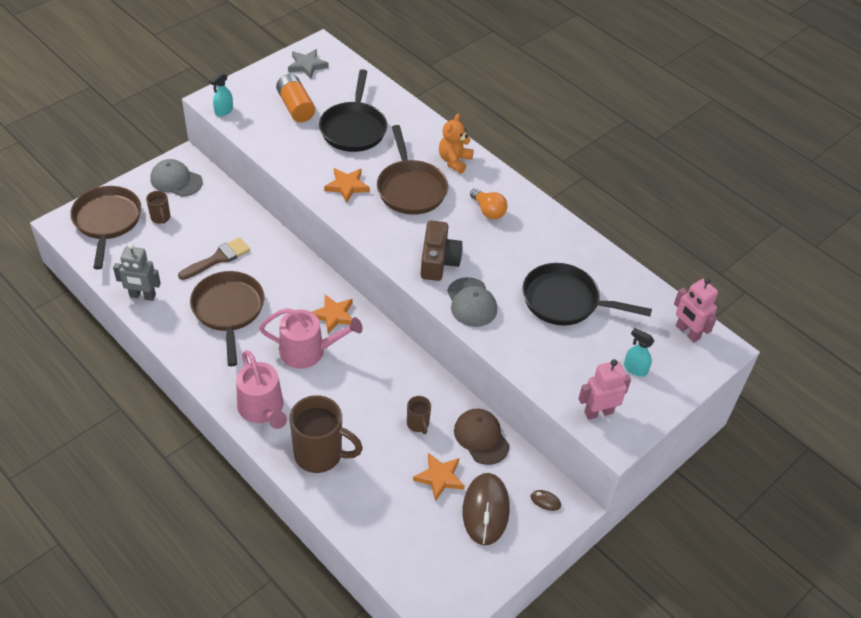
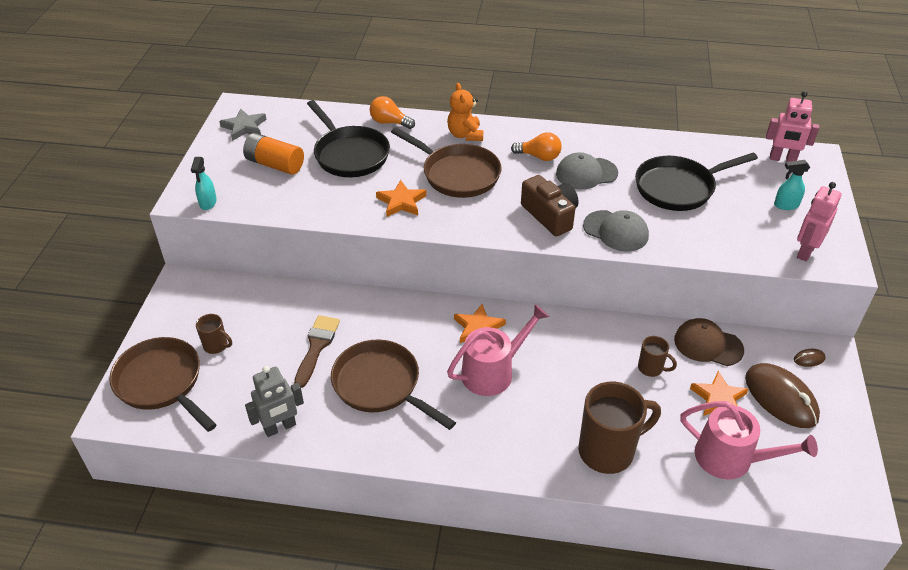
camera: 35 degrees left, 5 degrees down
(176, 180) = (193, 304): grey cap -> grey cap (586, 173)
(262, 409) = (514, 449): pink watering can -> pink watering can (731, 458)
(411, 119) = (389, 122): none -> orange light bulb

